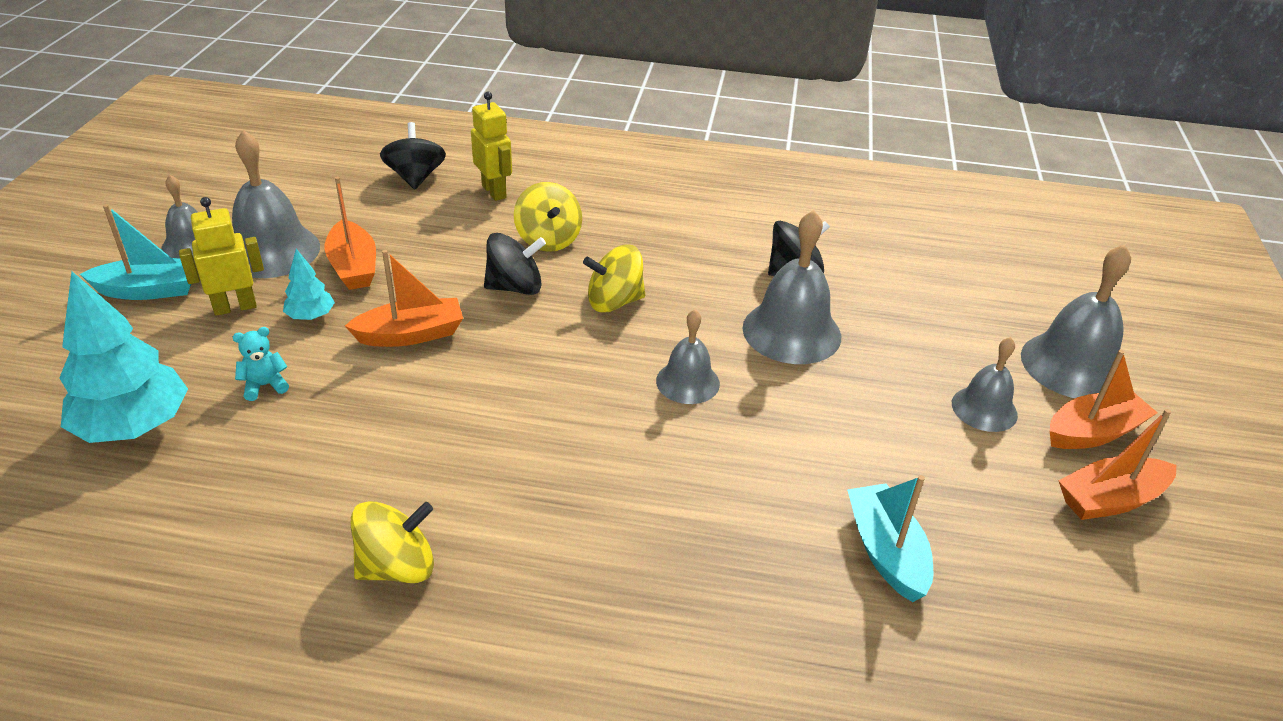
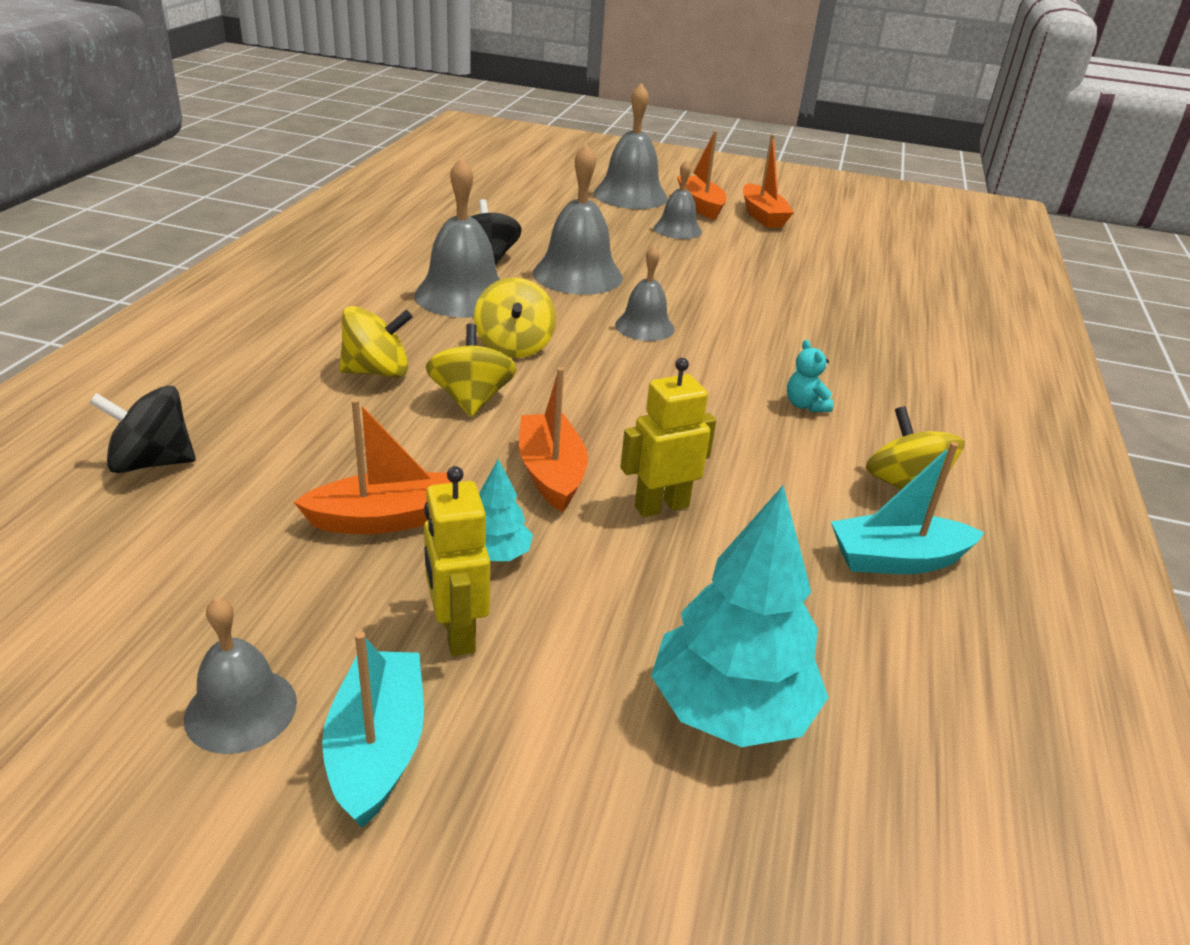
camera: 85 degrees left, 5 degrees down
(265, 385) = (644, 588): turquoise teddy bear -> turquoise teddy bear (805, 405)
(272, 251) = (305, 603): grey bell -> grey bell (463, 295)
(494, 191) = (238, 400): yellow robot -> yellow robot (661, 506)
(515, 287) = (471, 400): black spinning top -> yellow spinning top
(886, 552) = (825, 286): turquoise boat -> turquoise boat (897, 559)

